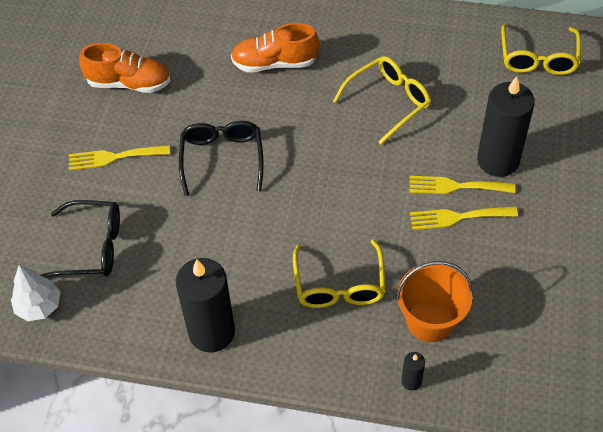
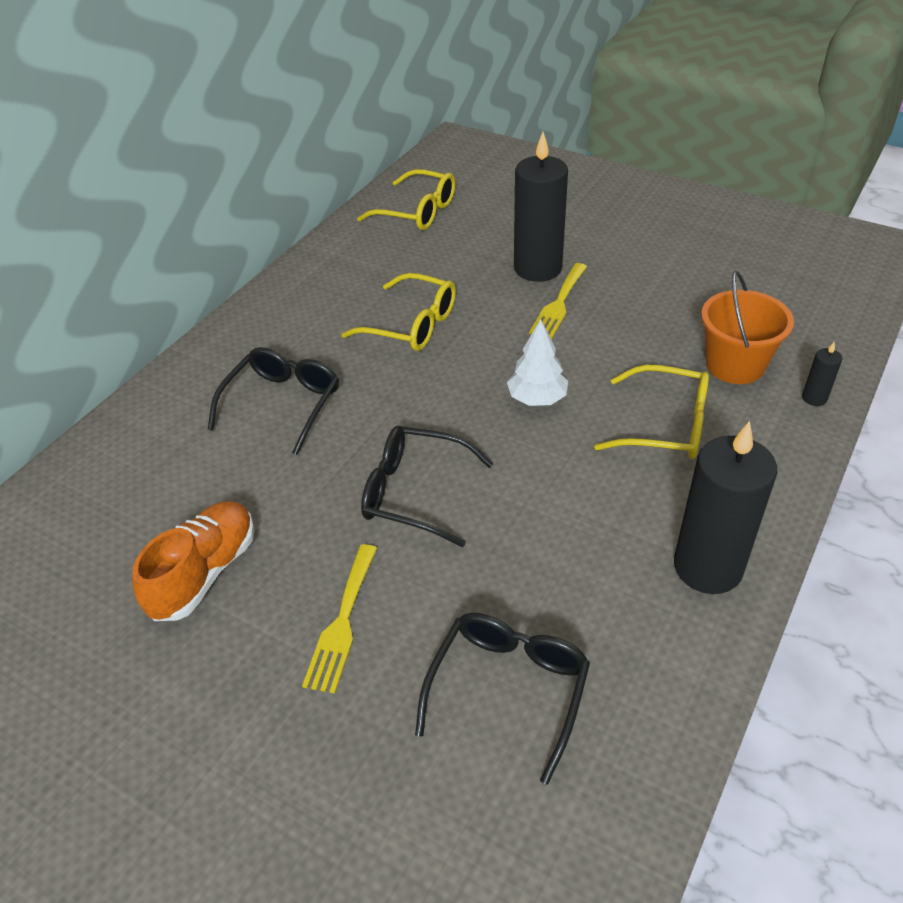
camera: 70 degrees left, 10 degrees down
(39, 306) = (602, 795): white tree -> white tree (537, 399)
(274, 63) = (282, 405): orange shoe -> black glasses
(387, 102) = (410, 324): yellow glasses -> yellow glasses turned 135 degrees clockwise
(458, 217) = (601, 312): yellow fork -> none

